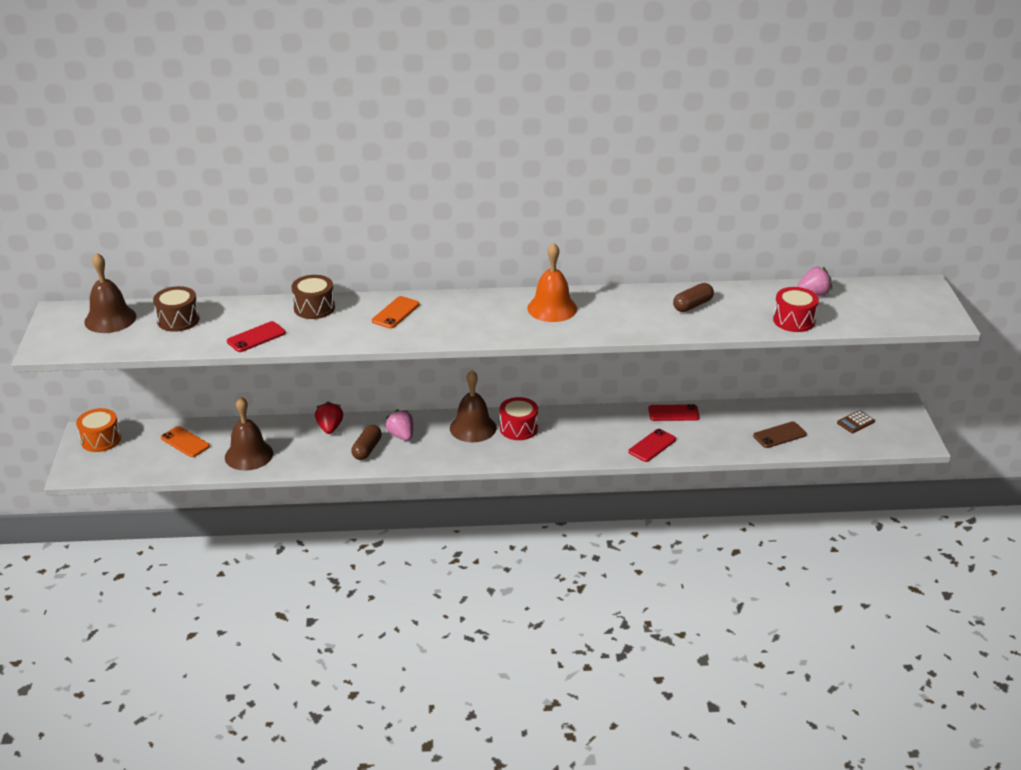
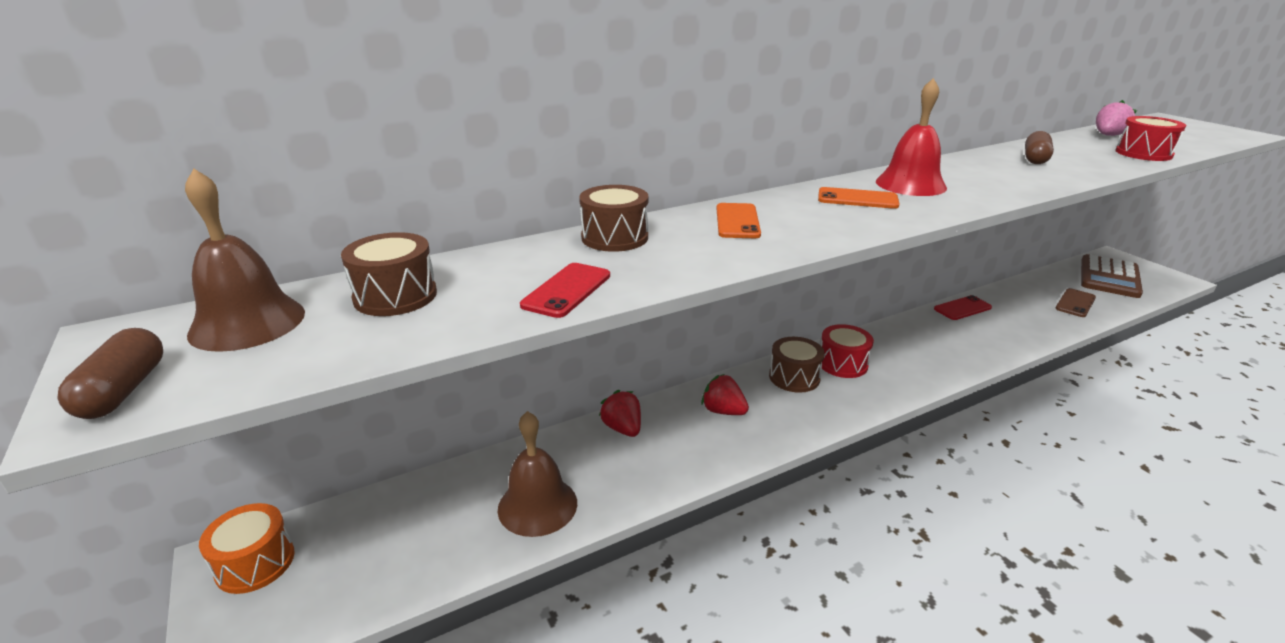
camera: 25 degrees left, 5 degrees down
(185, 442) = (417, 517): orange phone -> orange phone (857, 199)
(367, 449) = (699, 442): brown capsule -> brown capsule (123, 390)
(401, 436) = (723, 411): pink strawberry -> red strawberry
(473, 428) = (794, 377): brown bell -> brown drum
(552, 308) = (910, 184): orange bell -> red bell
(652, 446) = (991, 343): red phone -> none
(855, 422) = (1109, 277): brown calculator -> brown calculator, size x2.21

